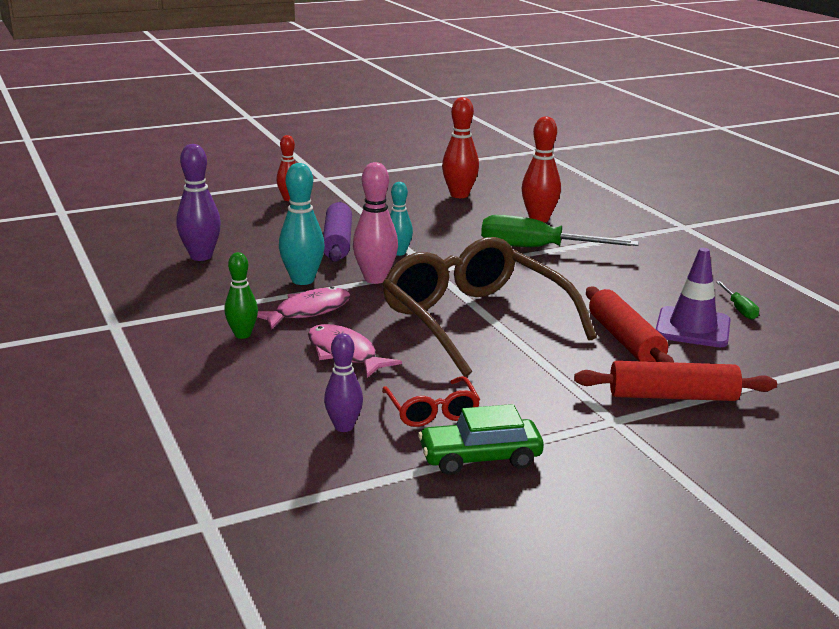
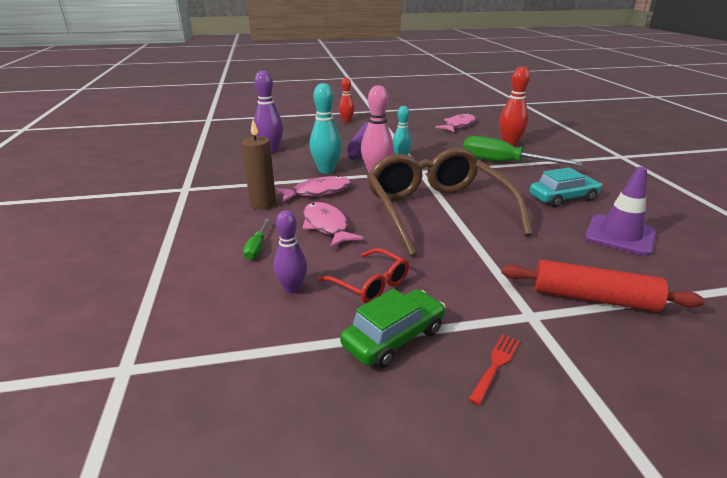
camera: 15 degrees right, 5 degrees up
(242, 335) = (263, 204): green bowling pin -> brown candle
(432, 412) = (371, 284): red glasses -> red glasses turned 45 degrees counterclockwise
(459, 195) = (458, 125): red bowling pin -> pink fish
(480, 458) = (393, 337): green car -> green car turned 135 degrees clockwise
(590, 467) = (495, 365): none -> red fork
(622, 290) = (562, 198): none -> turquoise car
(625, 340) = (557, 239): red rolling pin -> none
(739, 309) = (664, 223): green screwdriver -> green screwdriver (257, 247)

